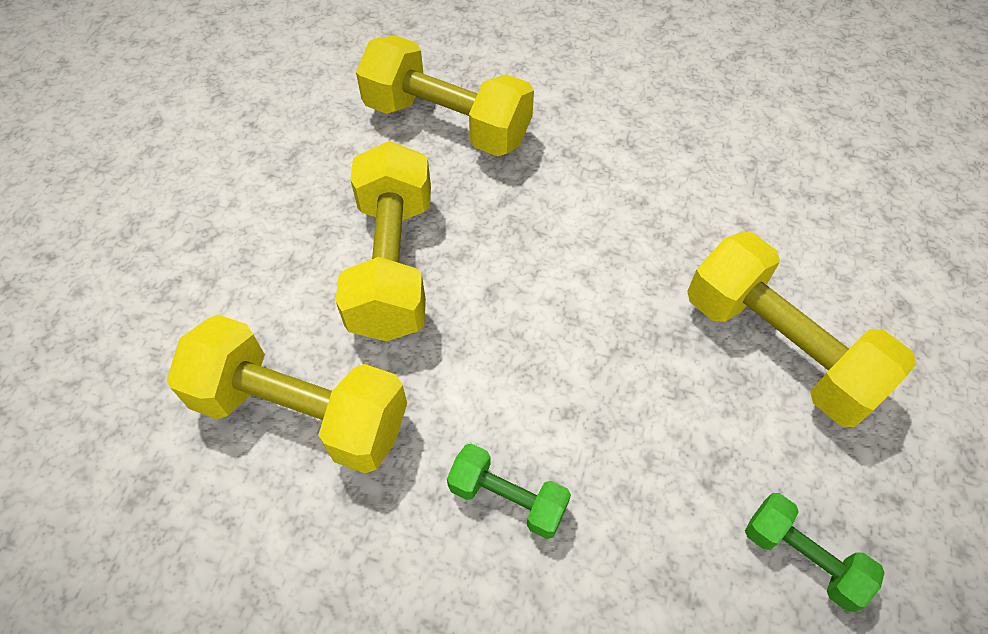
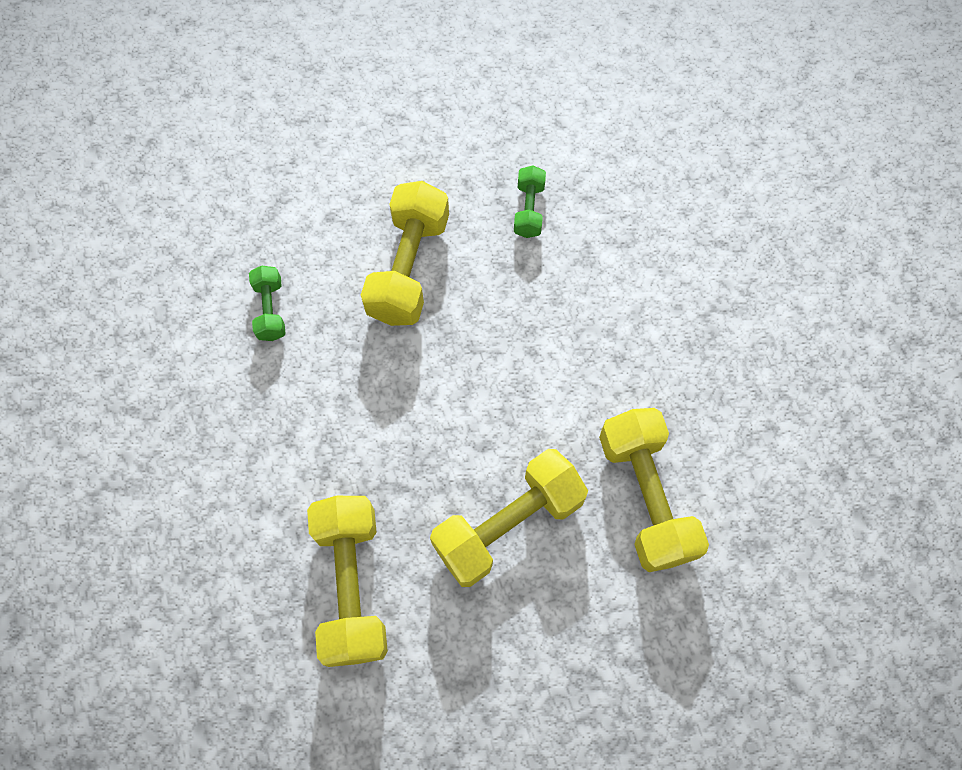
camera: 125 degrees left, 10 degrees up
(507, 498) = (604, 353): green dumbbell -> green dumbbell (270, 310)

